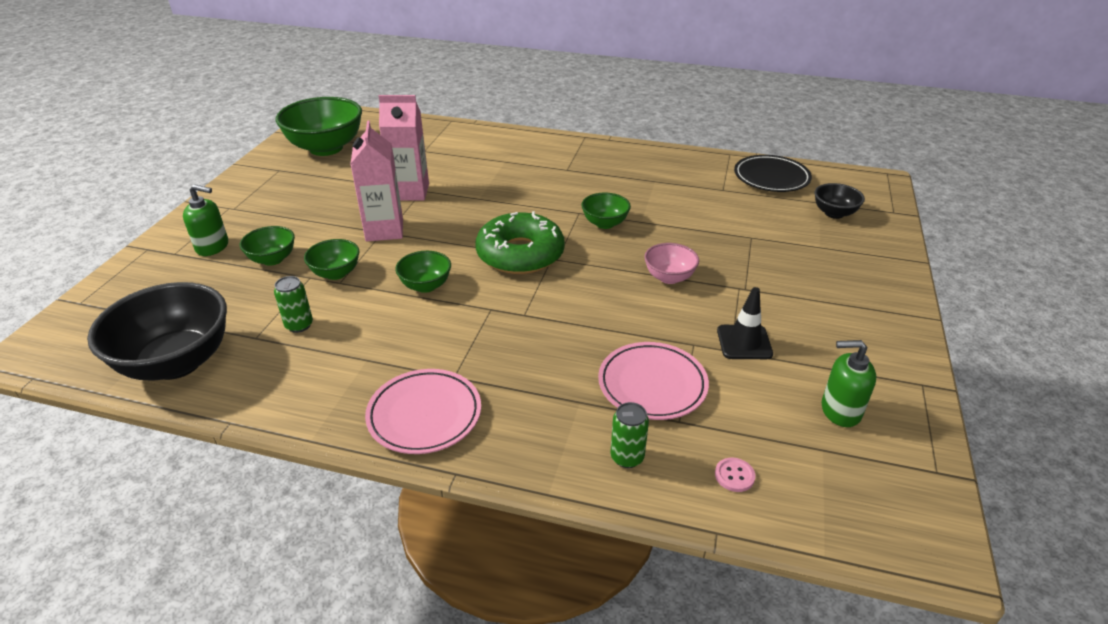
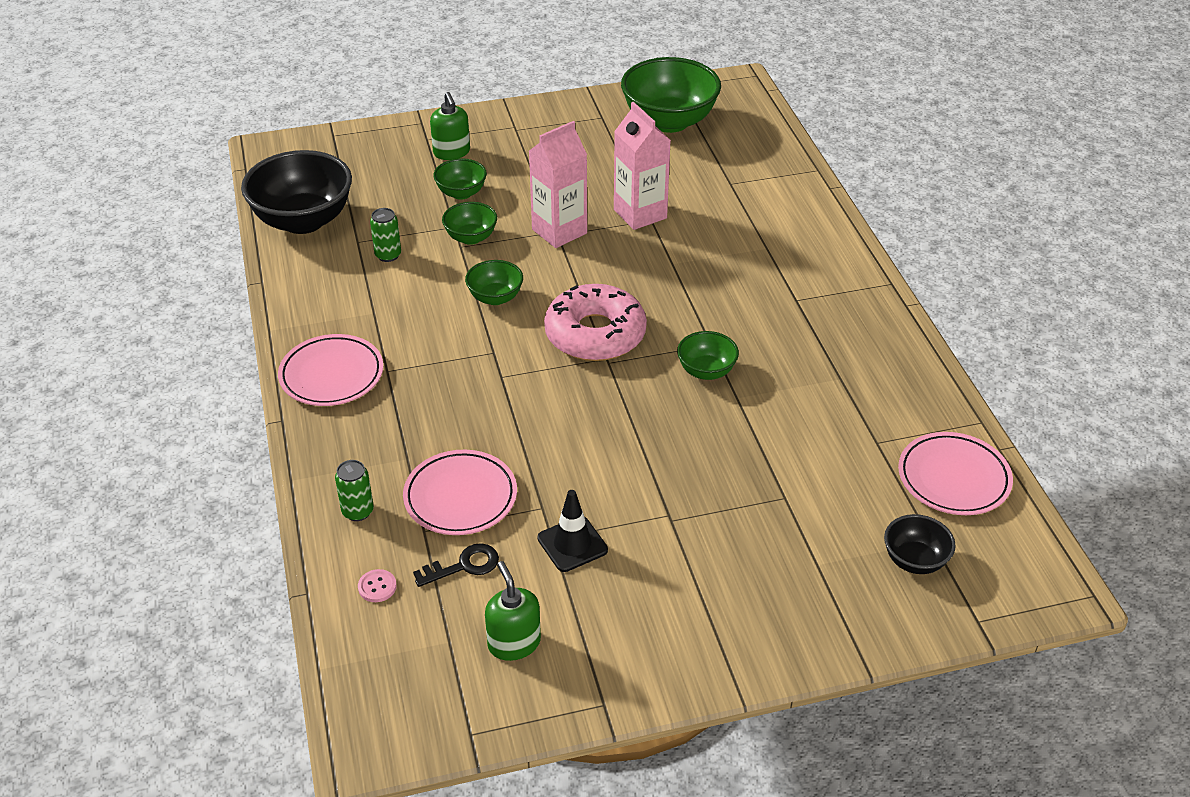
camera: 60 degrees right, 5 degrees up
(520, 254) = (595, 334): green donut -> pink donut
(669, 277) = (643, 454): pink bowl -> none
(736, 410) = (464, 566): none -> black key
(771, 178) = (953, 478): black plate -> pink plate

